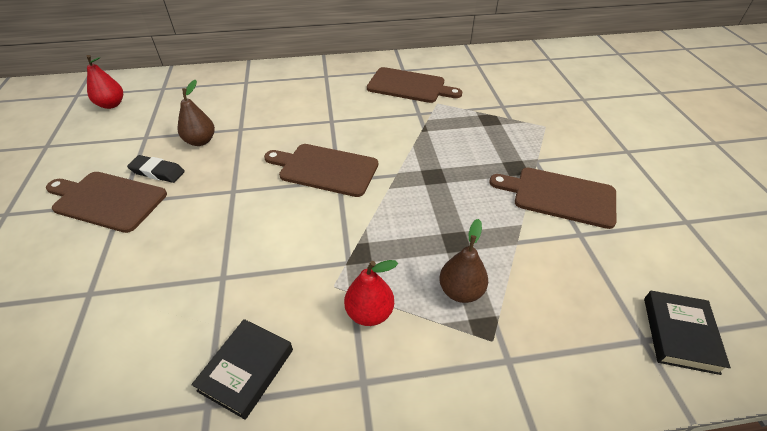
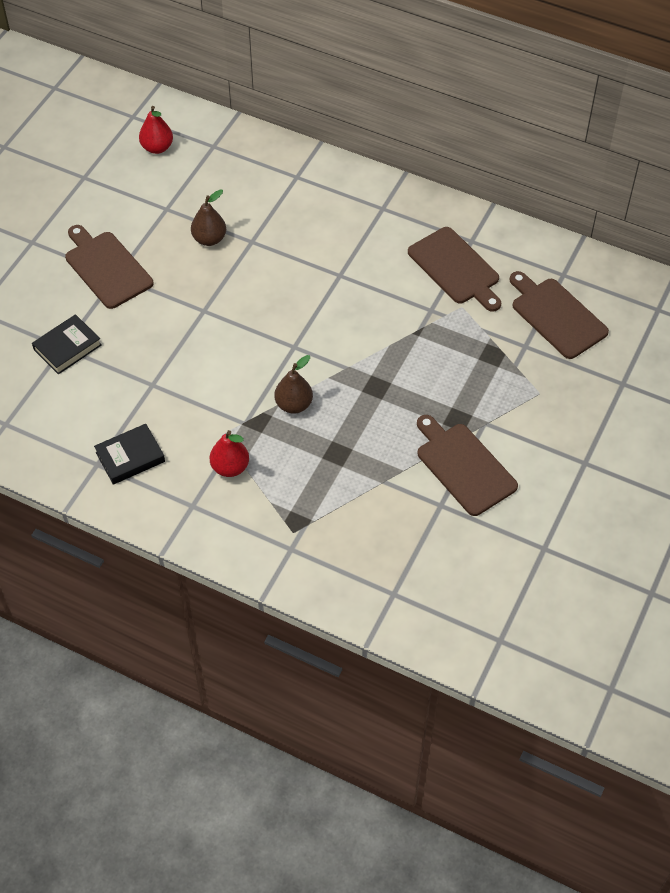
camera: 35 degrees right, 10 degrees up
(157, 172) = (157, 257): black eraser -> none
(325, 169) = (292, 329): brown cutting board -> brown cutting board (556, 316)
(461, 291) = (304, 490): brown pear -> brown pear (294, 404)
(679, 334) = (423, 606): black book -> black book (67, 347)

